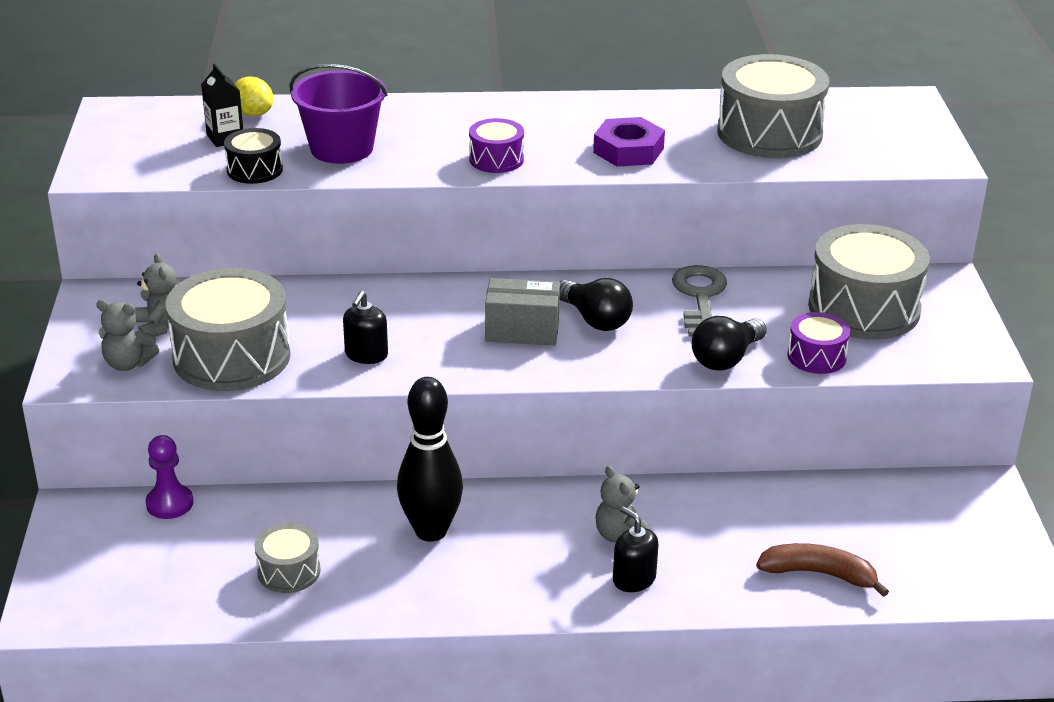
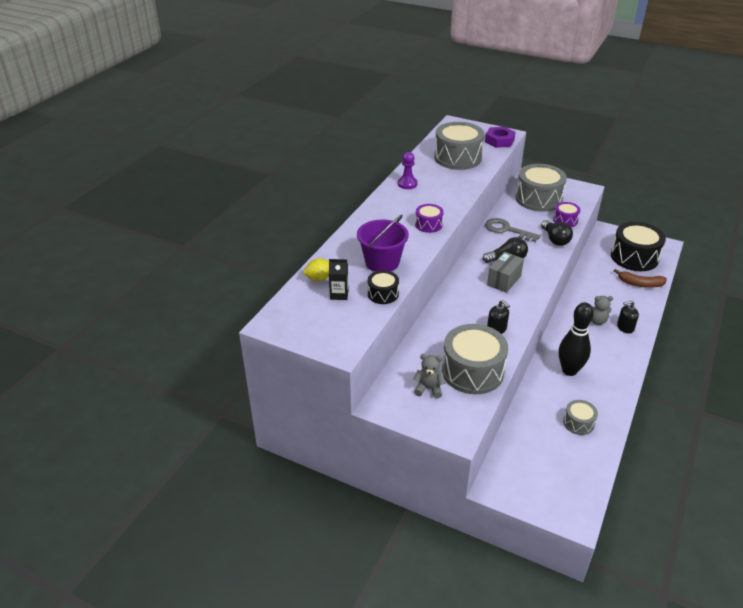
camera: 60 degrees left, 5 degrees up
(128, 364) = (457, 409): grey teddy bear -> none
(169, 503) = (507, 449): purple pawn -> purple pawn (407, 184)
(628, 150) = (447, 191): purple nut -> purple nut (499, 141)
(819, 574) = (640, 284): brown banana -> brown banana turned 120 degrees counterclockwise
(920, 547) = (634, 257): none -> black drum

